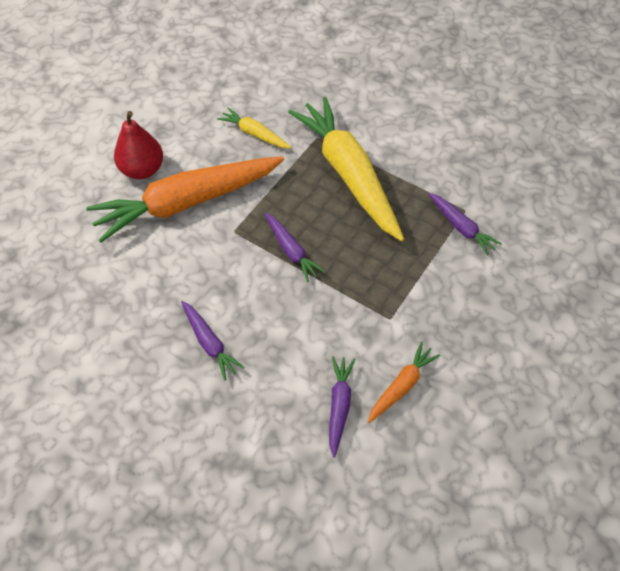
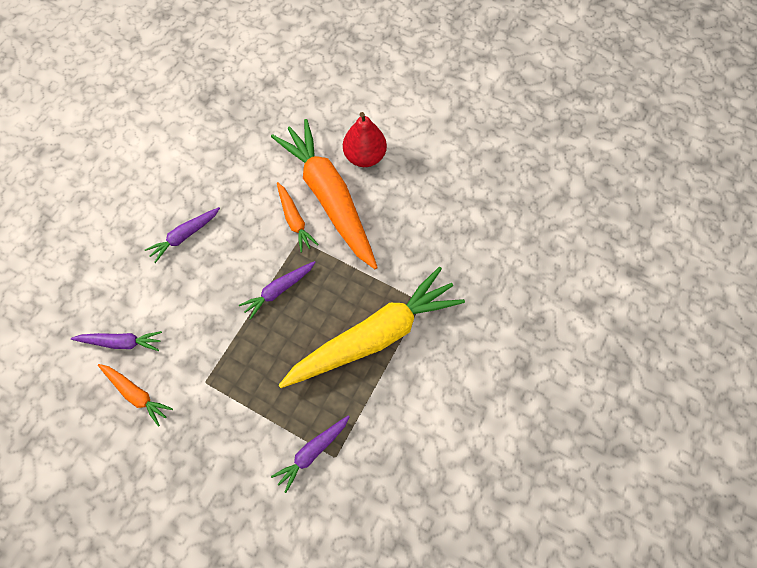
camera: 85 degrees right, 10 degrees up
(209, 234) = (294, 220): none -> orange carrot
(254, 134) = (419, 243): yellow carrot -> none

